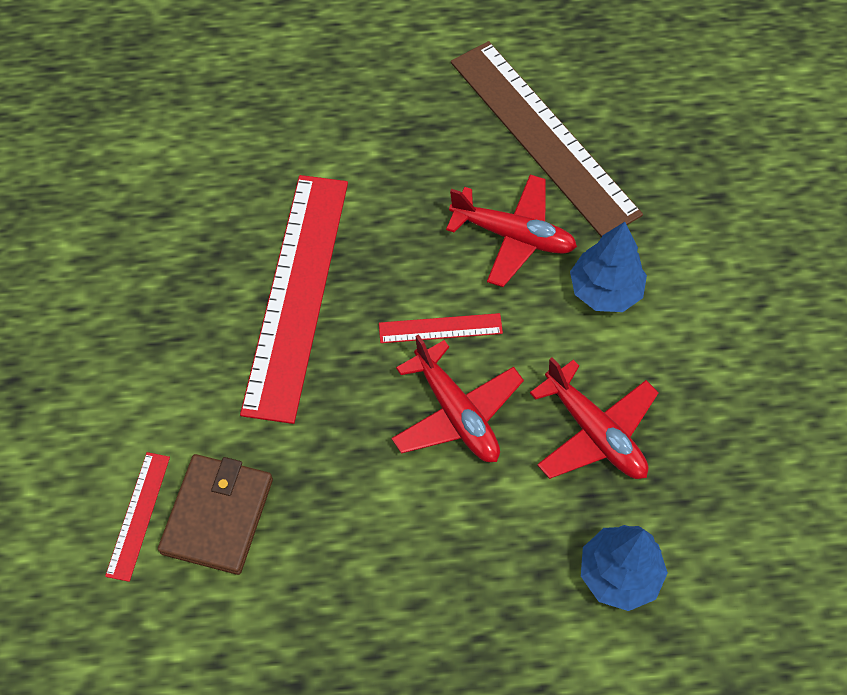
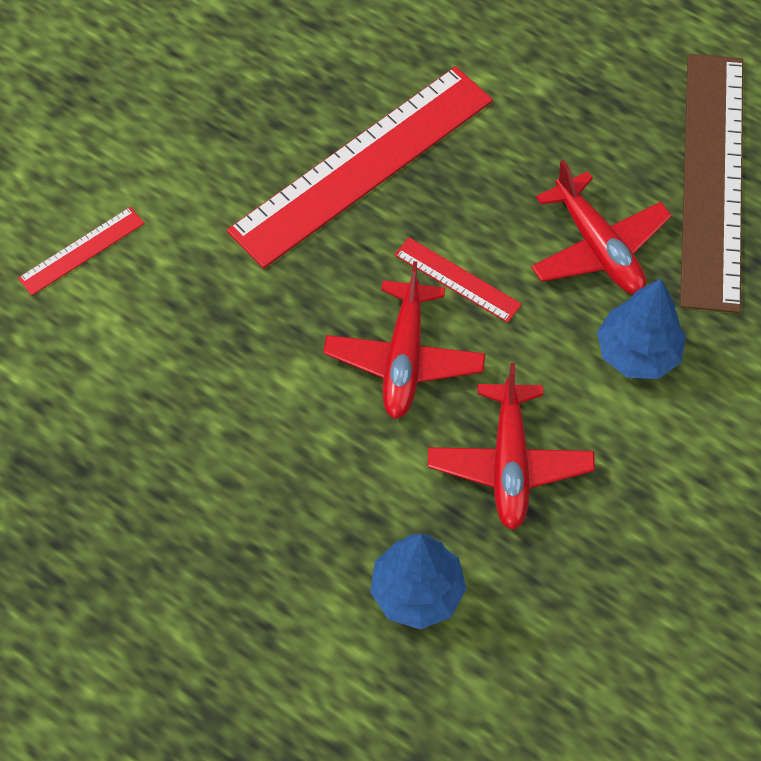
camera: 40 degrees right, 0 degrees up
(218, 516) = (139, 296): brown wallet -> none

